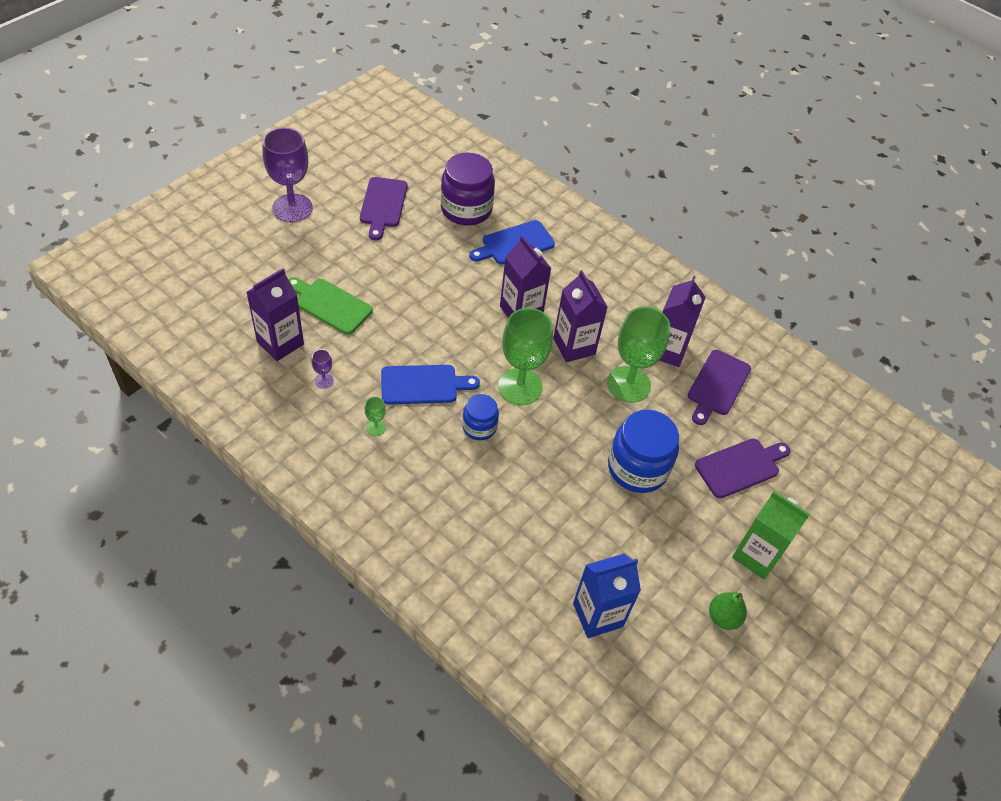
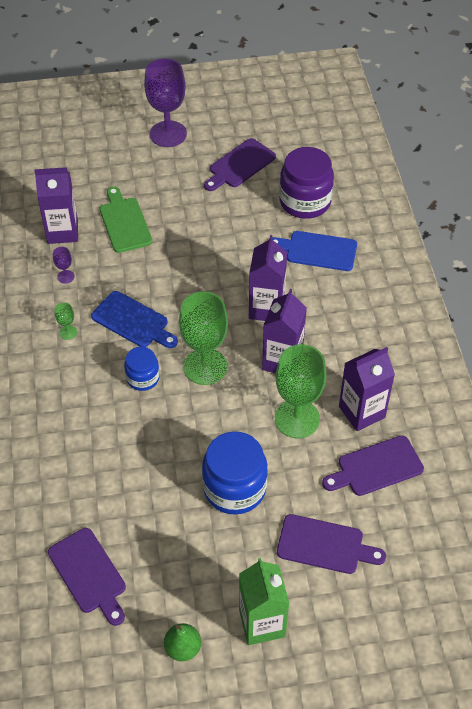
camera: 45 degrees right, 0 degrees up
(598, 615) = (89, 574): blue carton -> purple cutting board

